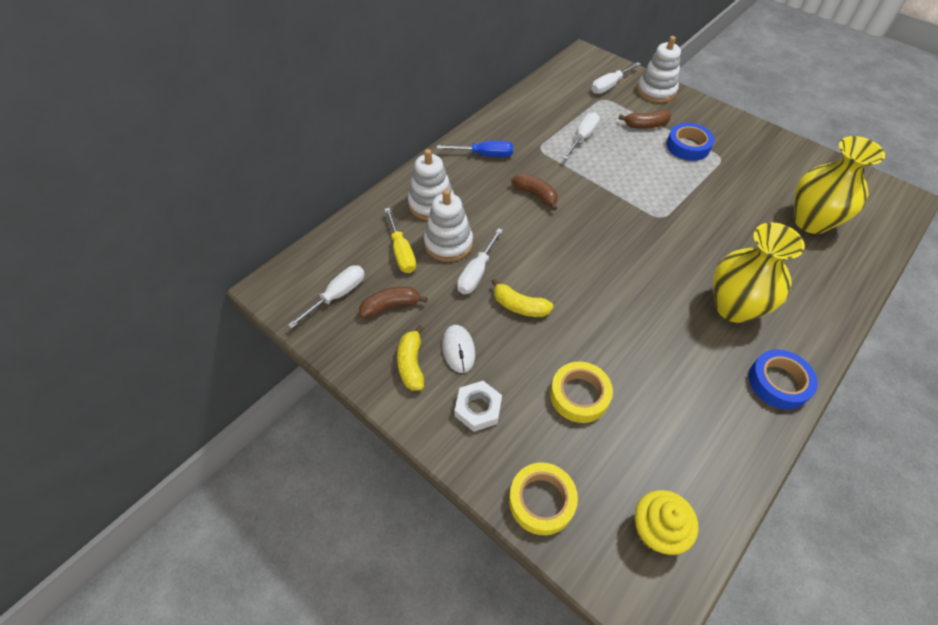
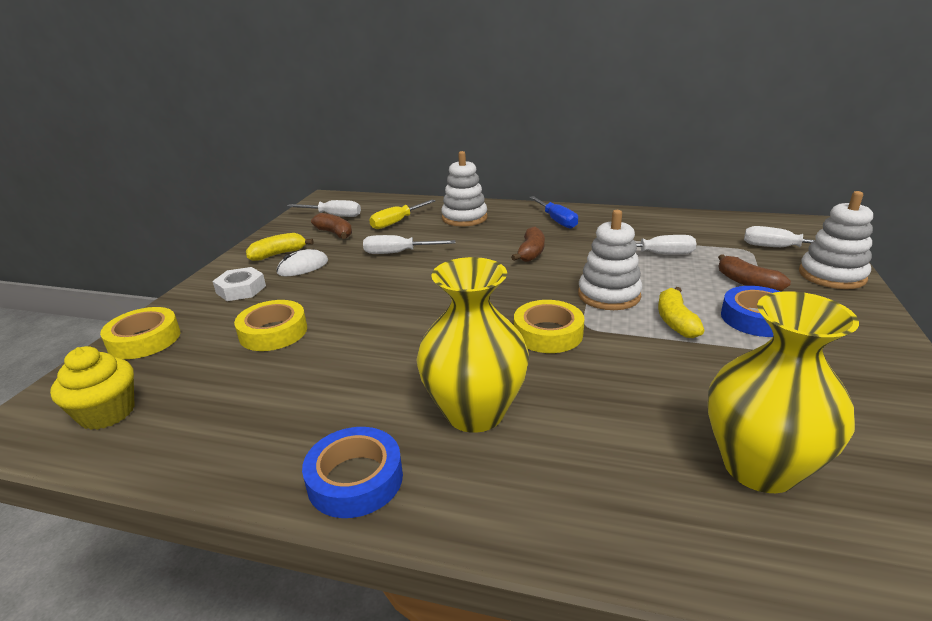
camera: 65 degrees right, 25 degrees down
(448, 243) = (423, 234): white stacking toy -> white stacking toy (609, 295)
(519, 306) = (371, 279): yellow banana -> yellow banana (675, 321)
(661, 238) = (548, 333): none -> yellow tape

